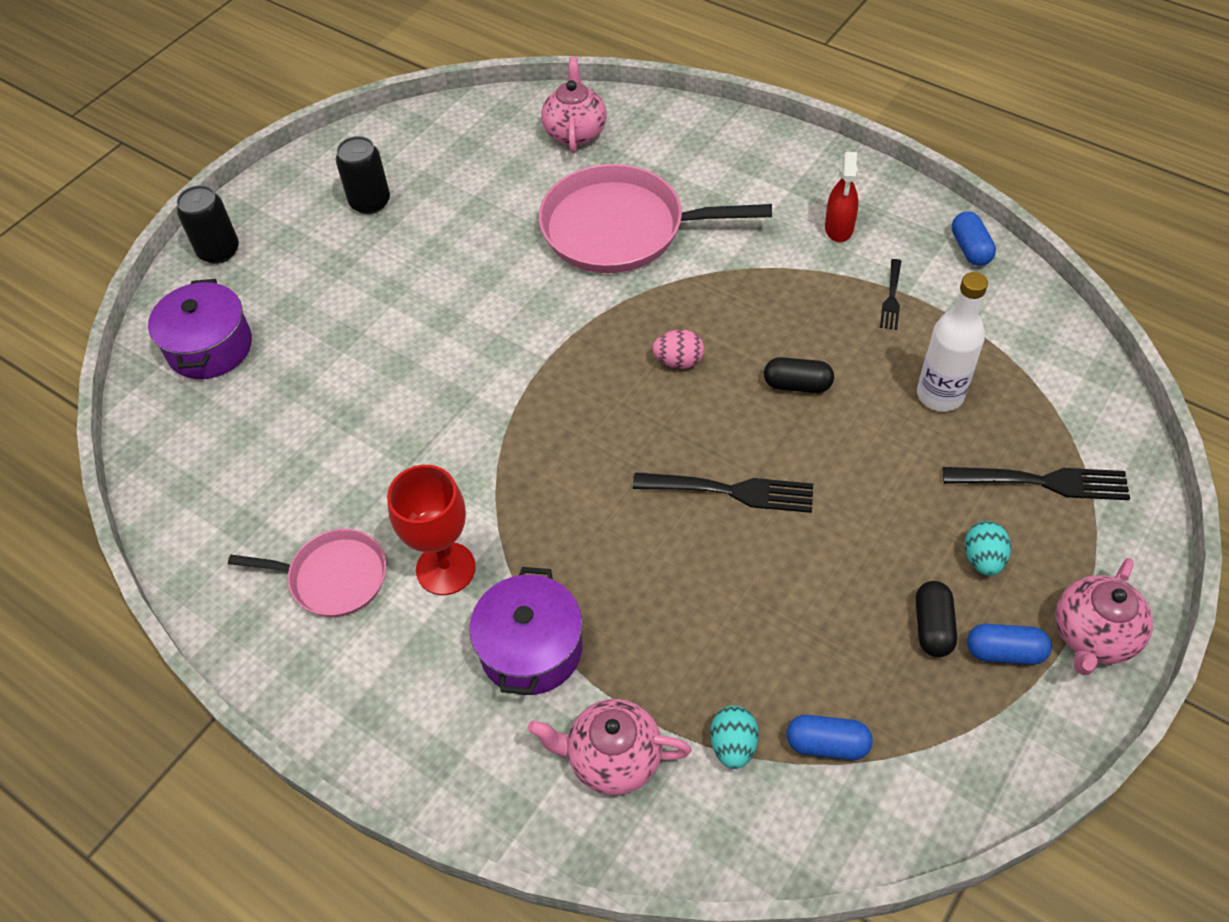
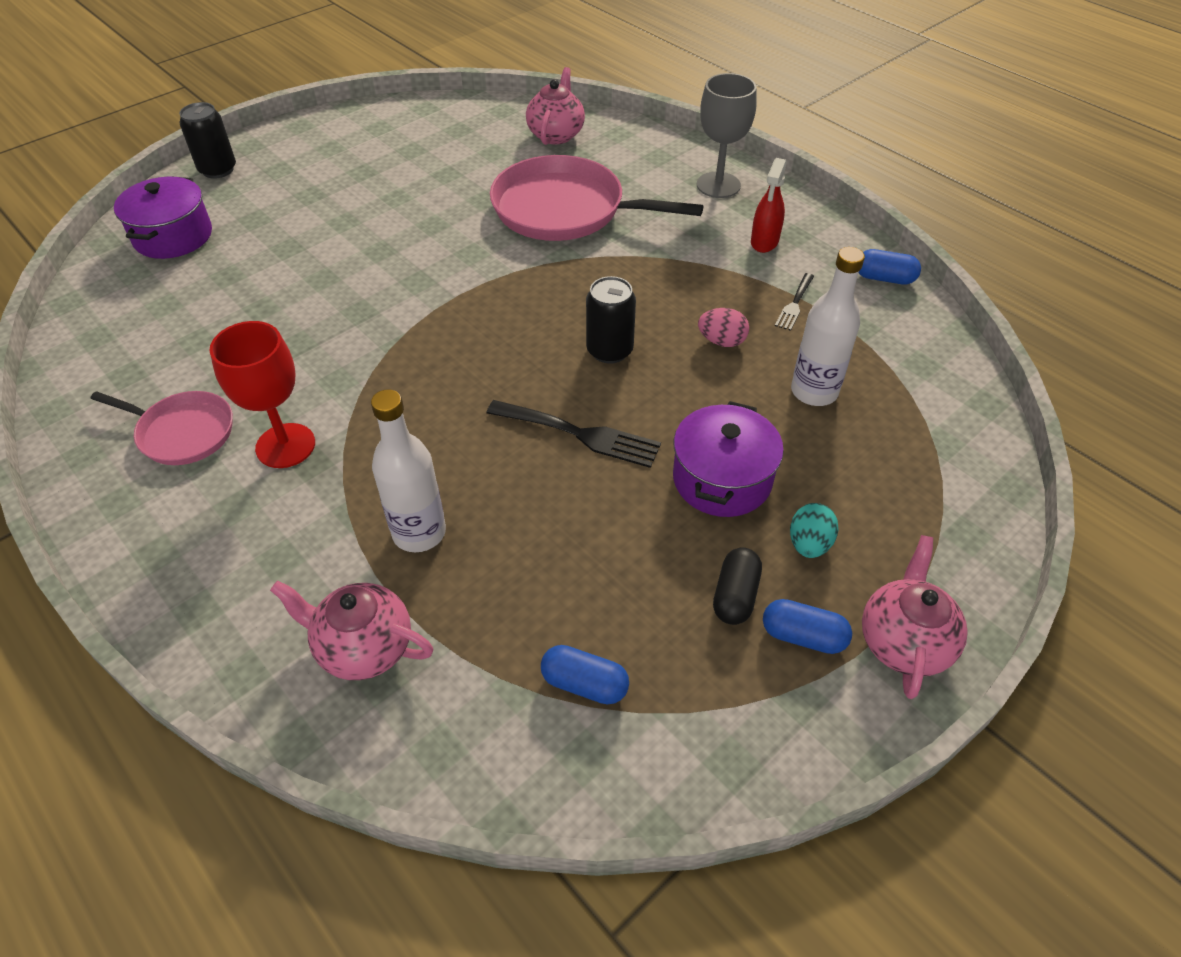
camera: 10 degrees right, 5 degrees down
(370, 202) = (359, 156): black can -> black can (609, 350)
(531, 649) = (331, 530): purple pot -> purple pot (722, 479)
(617, 631) = (419, 533): none -> white bottle
(678, 361) = (574, 319): pink egg -> pink egg (721, 341)
(733, 745) = (488, 663): turquoise egg -> none
(769, 166) = (718, 185): none -> grey goblet
(797, 385) = (678, 358): black capsule -> none
(970, 249) = (884, 278): blue capsule -> blue capsule turned 75 degrees counterclockwise
(1043, 482) = (894, 487): black fork -> none
(1093, 636) = (903, 641): pink teapot -> pink teapot turned 150 degrees clockwise

